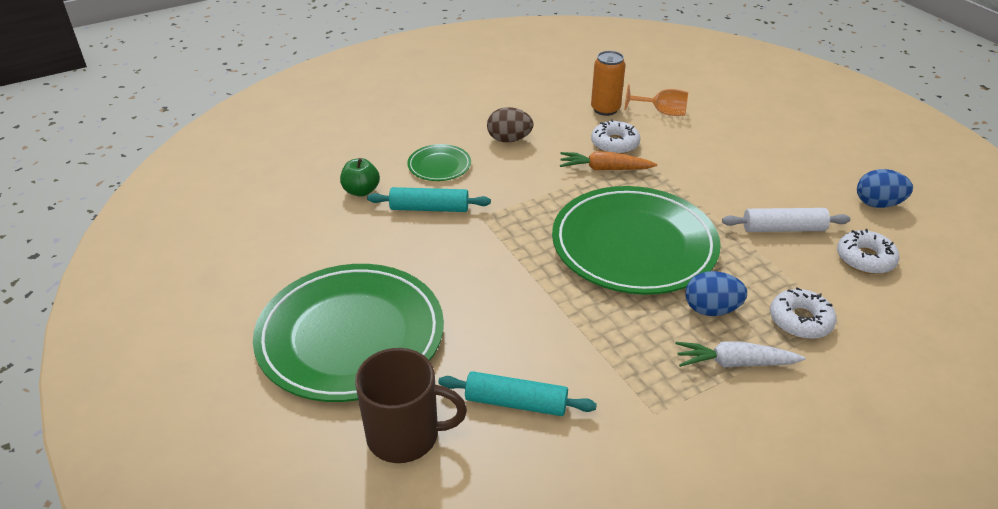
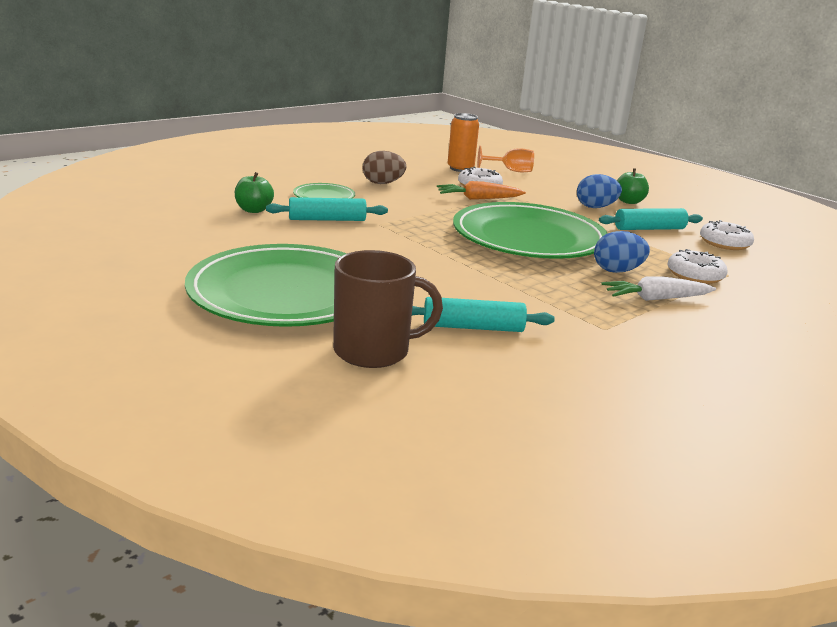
camera: 15 degrees left, 15 degrees down
(780, 174) = (629, 201): none -> green apple
(783, 229) = (649, 229): white rolling pin -> turquoise rolling pin
(878, 204) = (715, 216): blue egg -> blue egg (595, 207)

